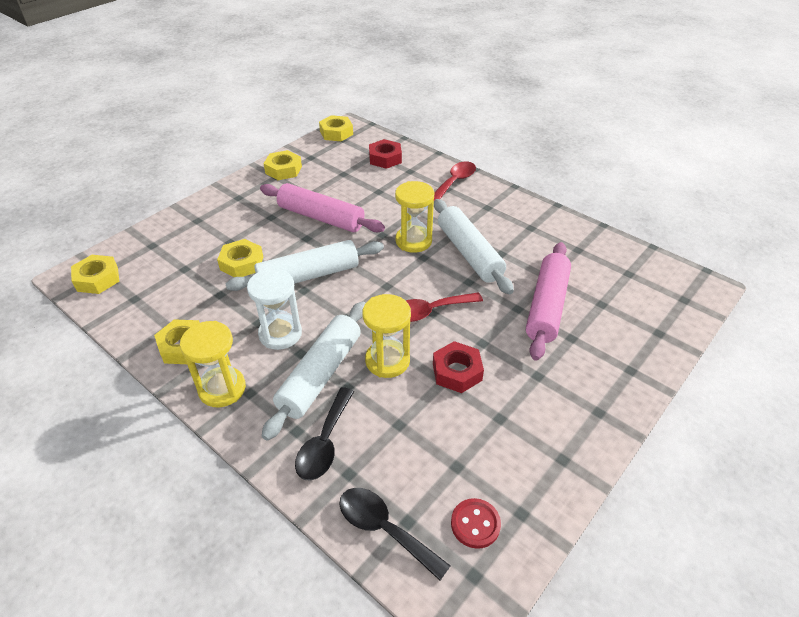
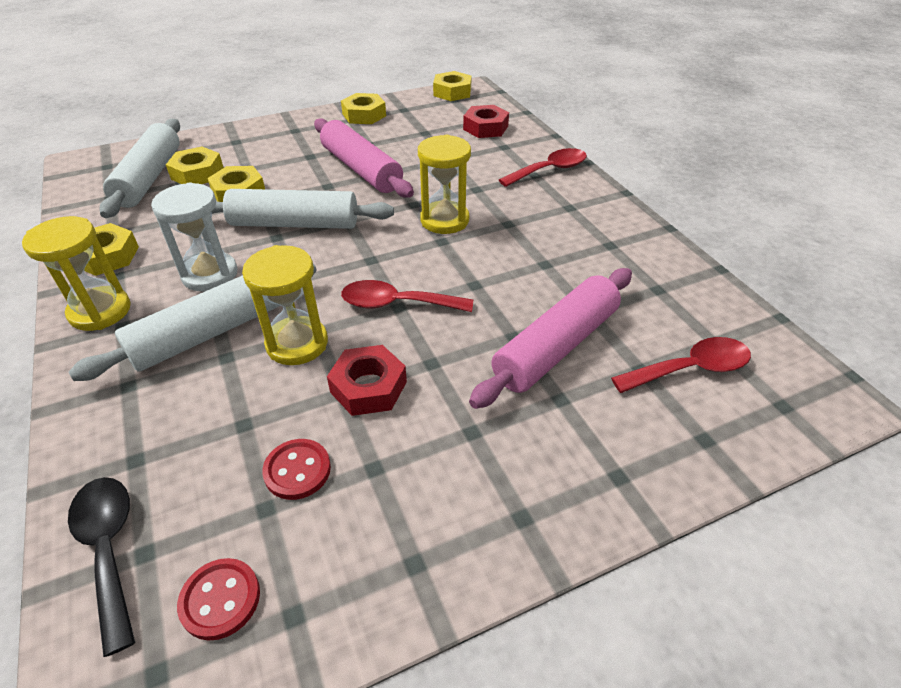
camera: 25 degrees right, 0 degrees up
(97, 279) = (97, 170): yellow nut -> yellow nut (197, 173)
(324, 443) = (143, 412): black spoon -> none
(457, 437) = (297, 470): none -> red button
(469, 253) = (502, 252): white rolling pin -> white rolling pin (149, 178)
(627, 294) = (690, 369): none -> red spoon

